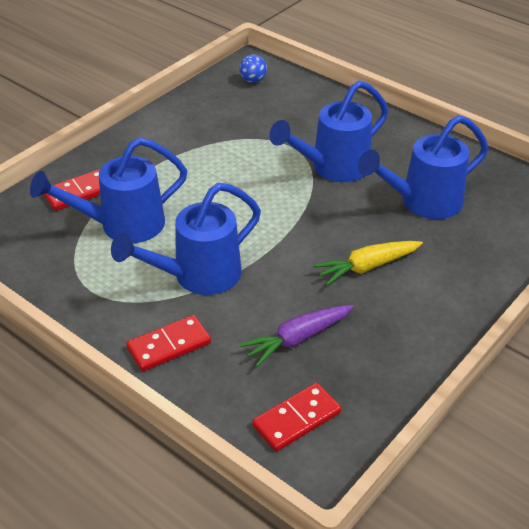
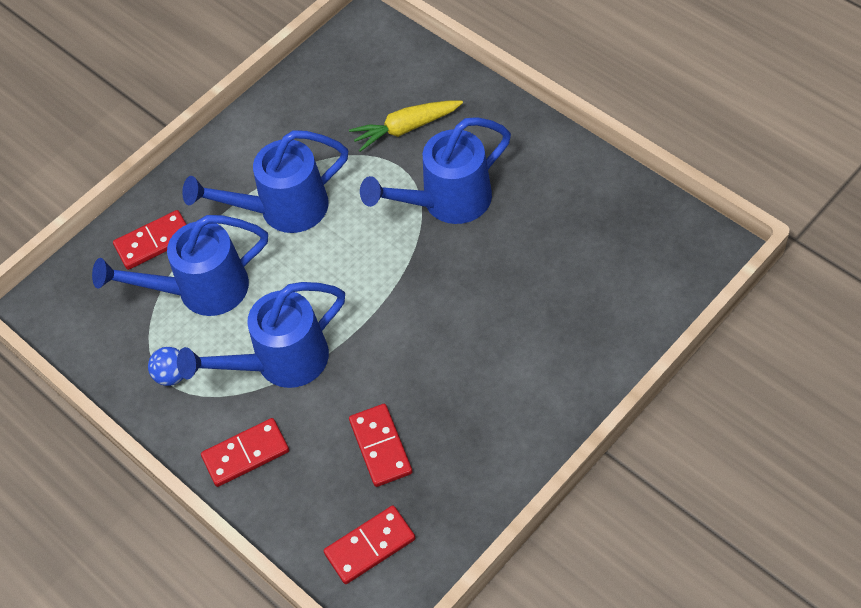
camera: 10 degrees right, 15 degrees up
(253, 80) = (365, 57): blue ball -> blue ball (172, 375)
(297, 339) = (381, 446): purple carrot -> red domino
(367, 267) = (467, 349): yellow carrot -> yellow carrot (406, 128)
(423, 202) = (545, 255): blue watering can -> blue watering can (283, 209)

